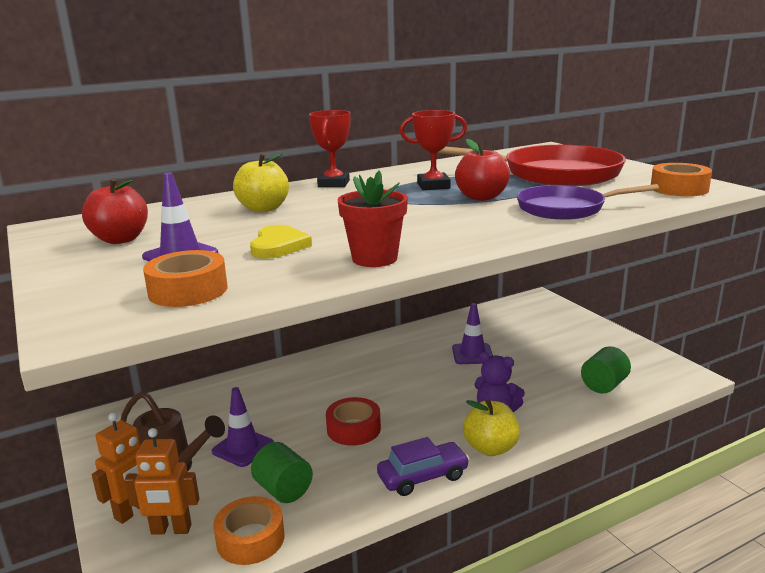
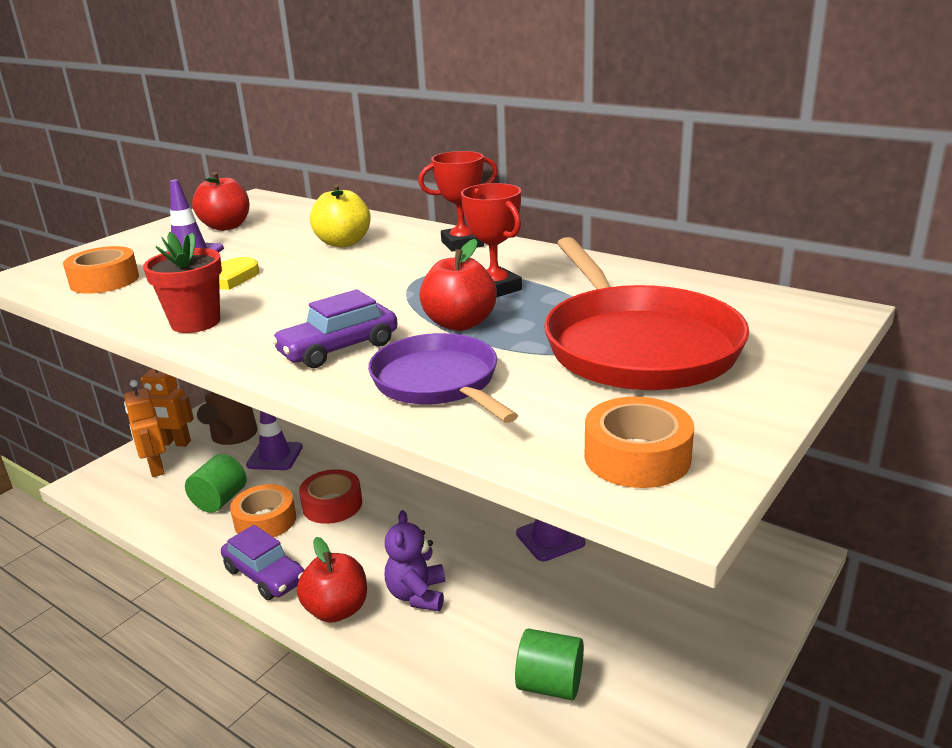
camera: 65 degrees right, 5 degrees up
(250, 539) = (151, 508): orange tape -> orange tape (265, 520)
(487, 224) = (338, 348): none -> purple car
(490, 448) = (337, 610): yellow apple -> red apple

